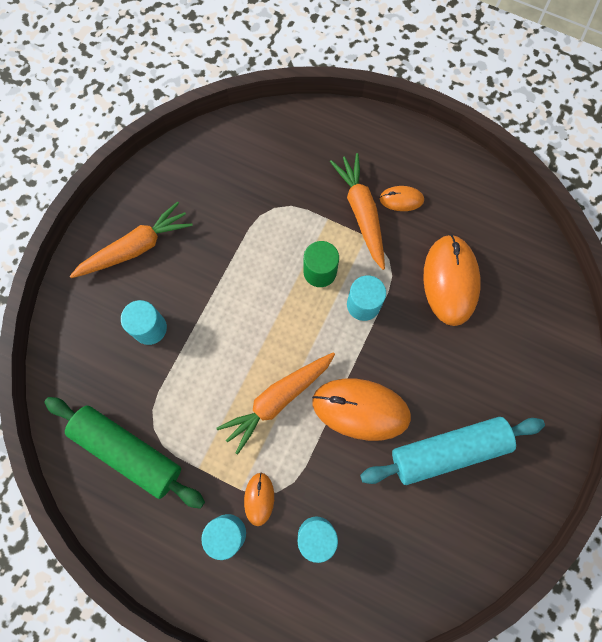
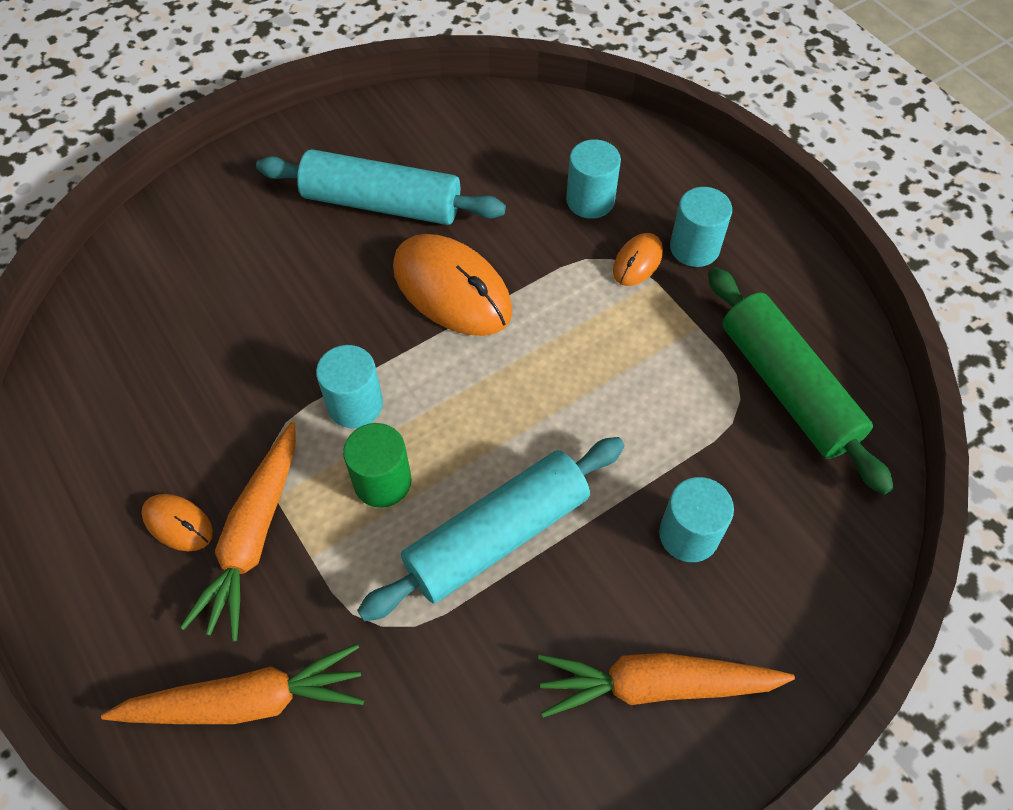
camera: 150 degrees left, 15 degrees down
(246, 275) = (497, 536): none -> turquoise rolling pin
(278, 400) = (551, 350): orange carrot -> orange carrot (247, 700)
(450, 281) = (215, 373): orange mouse -> none

